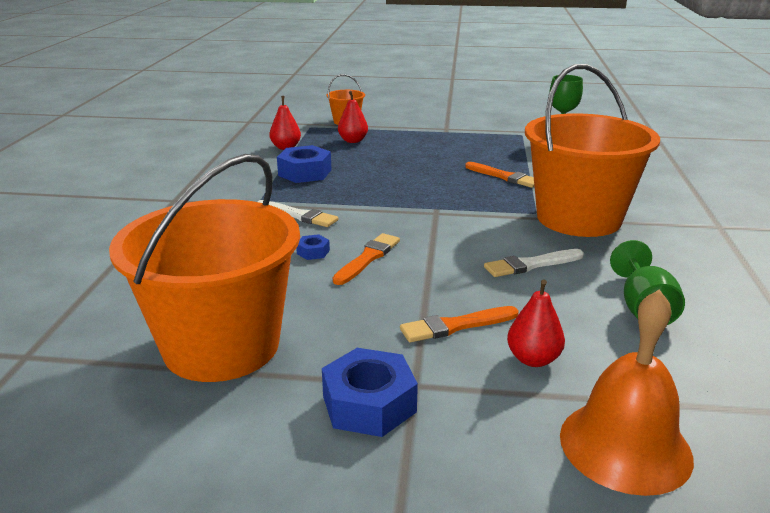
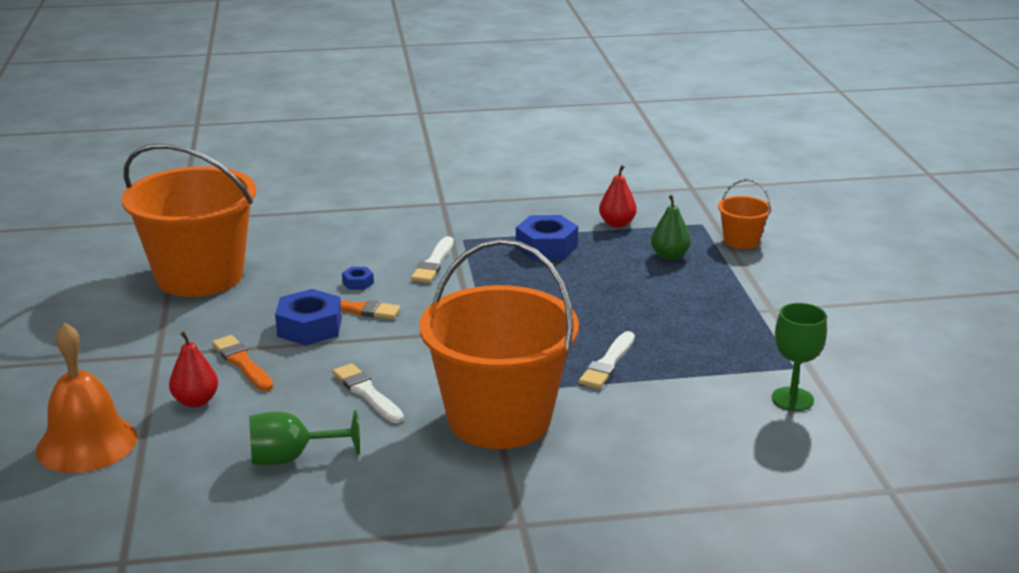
camera: 75 degrees right, 0 degrees up
(353, 141) = (669, 256): red pear -> green pear
(369, 404) = (133, 340): blue nut -> blue nut (309, 327)
(504, 176) = (608, 363): orange brush -> white brush

